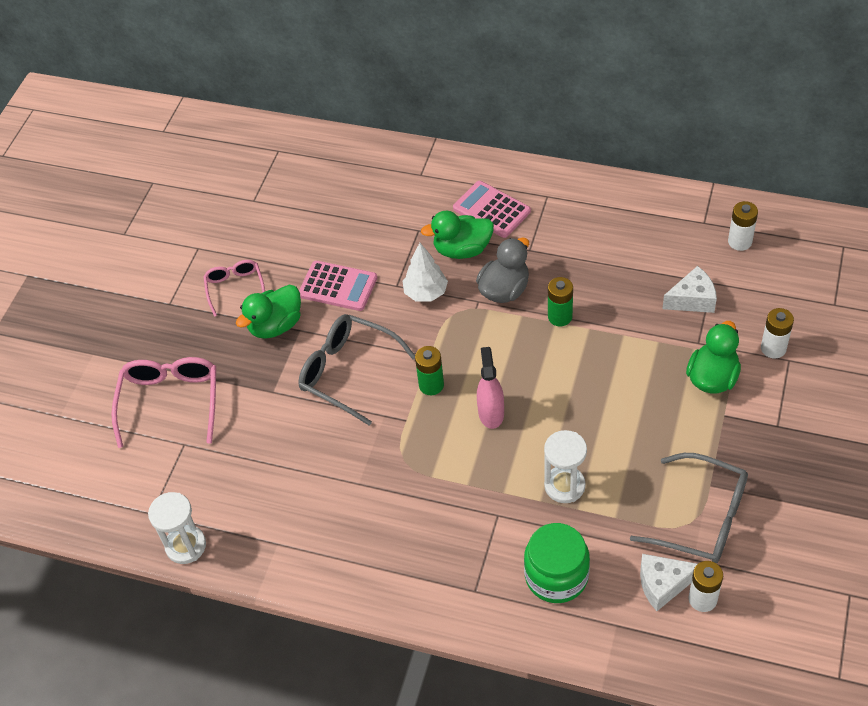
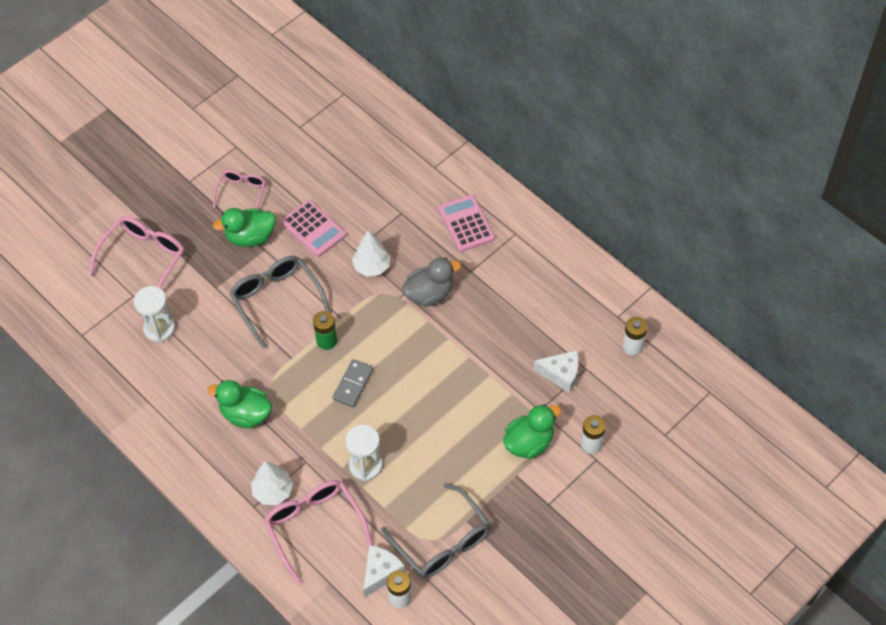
camera: 25 degrees right, 5 degrees up
(186, 546) = (89, 370): white hourglass -> white hourglass (159, 328)
(462, 250) = (421, 245): green duck -> green duck (246, 414)
(485, 564) = (273, 491): none -> white tree
(491, 413) = (353, 384): pink spray bottle -> grey domino
(556, 576) = (314, 526): green jar -> pink glasses
(560, 317) = (454, 336): green battery -> none
(663, 584) = (381, 573): white cheese -> white cheese turned 105 degrees clockwise

